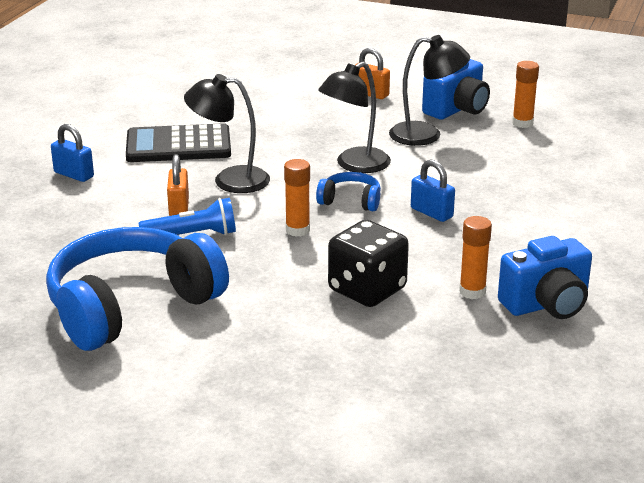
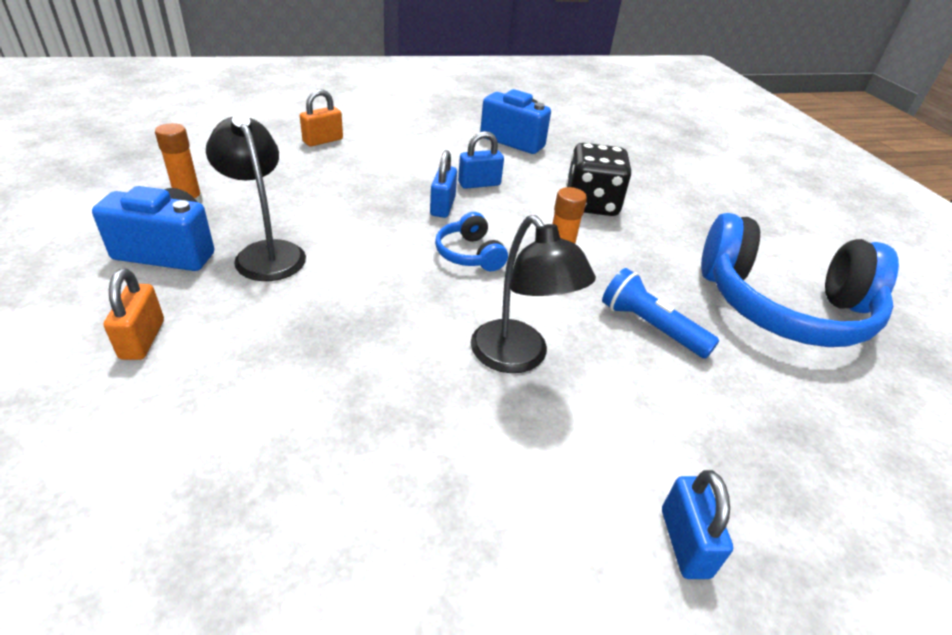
camera: 130 degrees left, 10 degrees up
(178, 145) = (478, 468): black calculator -> none
(179, 208) = (620, 367): orange padlock -> orange padlock (323, 140)
(354, 165) = (388, 277): black lamp -> none
(458, 244) = (479, 184): none -> blue padlock
(472, 292) = (535, 165): orange glue stick -> none

